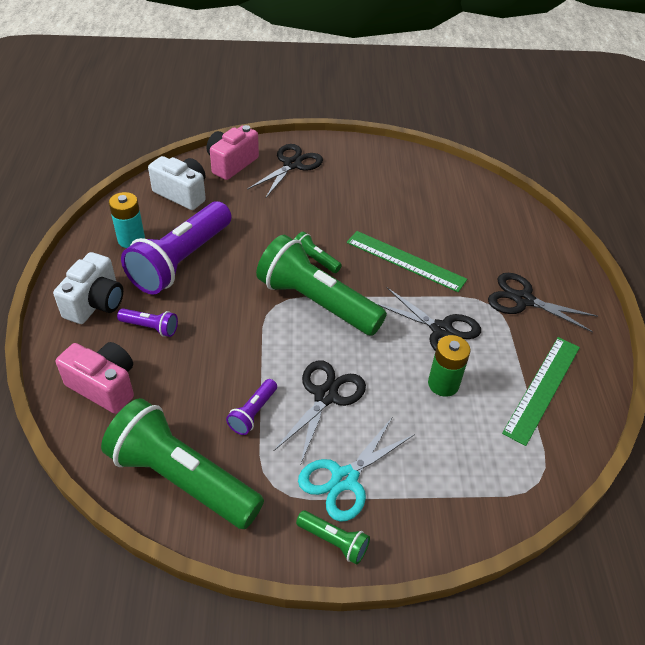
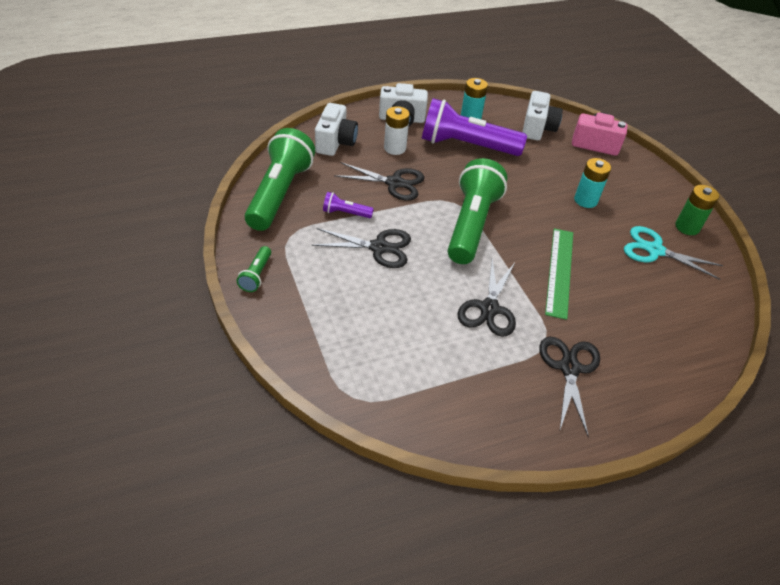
camera: 70 degrees right, 0 degrees up
(104, 386) = (335, 142): pink camera -> white camera
(150, 327) = (395, 148): purple flashlight -> white battery
(292, 164) = (626, 177): black scissors -> black scissors (394, 183)
(313, 204) = (585, 200): none -> turquoise battery
(315, 259) = (519, 214): green flashlight -> none
(344, 479) = (309, 271): turquoise scissors -> turquoise scissors (654, 250)
(443, 384) = (427, 318): green battery -> green battery (687, 227)
(542, 388) = (460, 393): green ruler -> none

